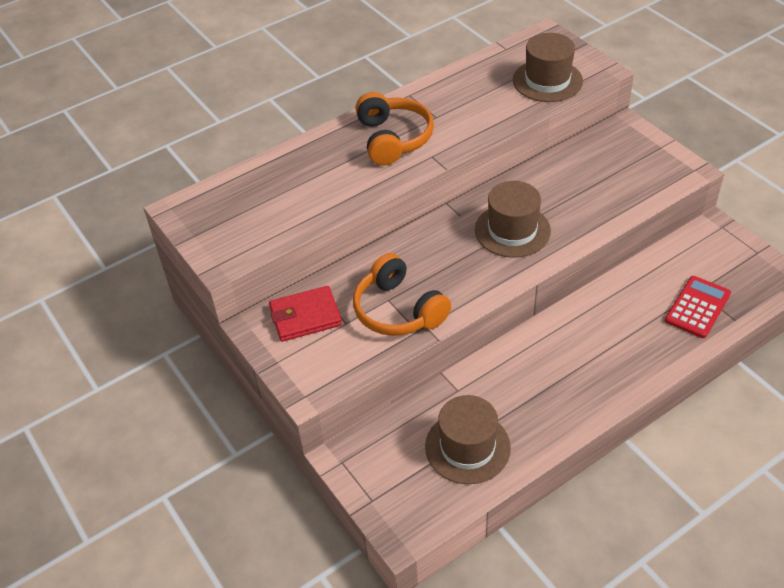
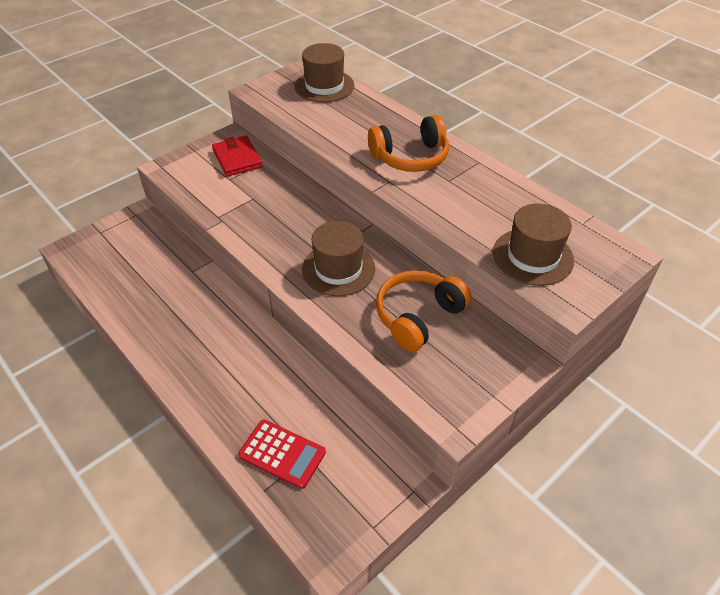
camera: 80 degrees right, 0 degrees up
(398, 310) = (240, 204): orange headphones -> orange headphones (418, 316)
(467, 447) = (135, 279): brown hat -> brown hat (324, 86)

